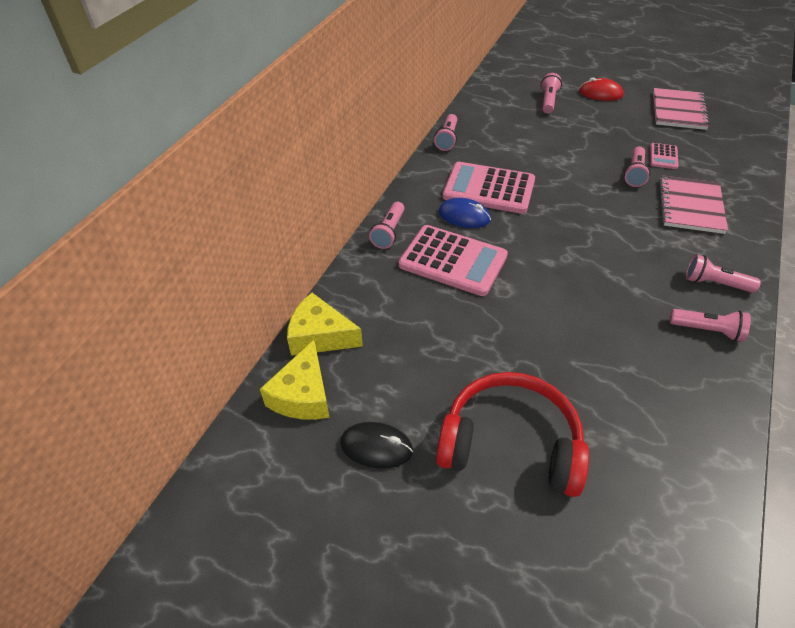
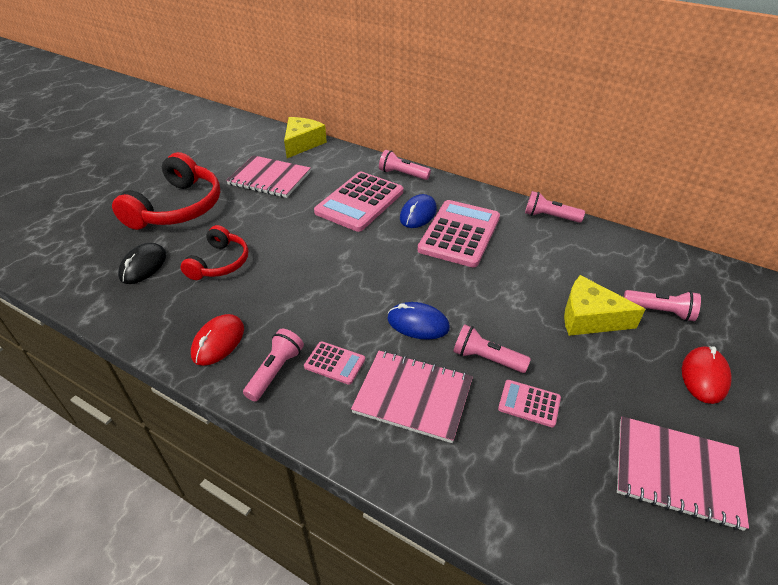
camera: 95 degrees right, 5 degrees down
(303, 395) = (258, 138): yellow cheese -> yellow cheese (589, 318)
(376, 447) = (207, 160): black mouse -> black mouse (143, 266)
(417, 354) = (269, 178): none -> pink notebook
(601, 361) = (219, 263): none -> red headphones
(617, 208) = (418, 323): none -> blue mouse
(685, 249) = (334, 363): none -> pink calculator
(707, 330) = (218, 342): pink flashlight -> red mouse

